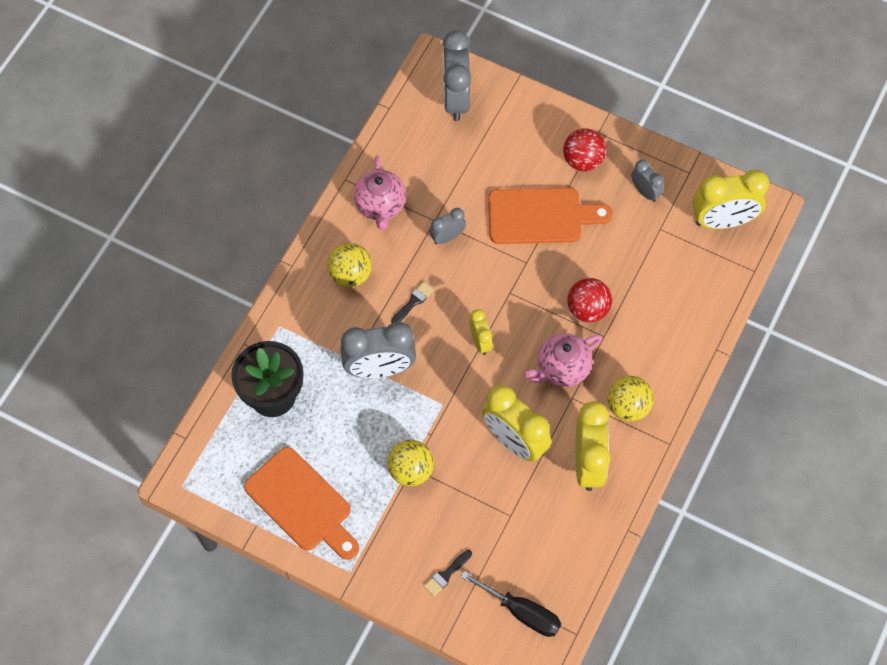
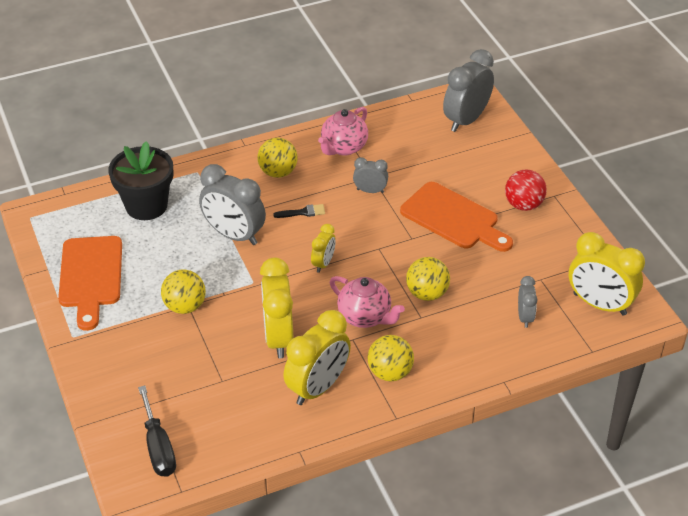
camera: 40 degrees right, 20 degrees down
(446, 574) = (134, 385): black brush -> none
(562, 369) = (365, 317): pink teapot -> pink teapot turned 150 degrees counterclockwise
(587, 309) = (427, 293): red ball -> yellow ball
(645, 192) = (553, 250): grey clock -> grey clock (525, 317)

